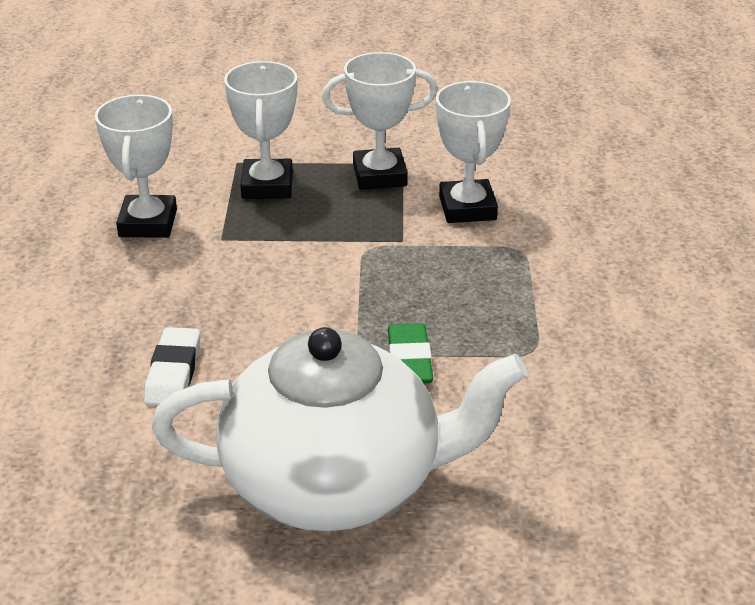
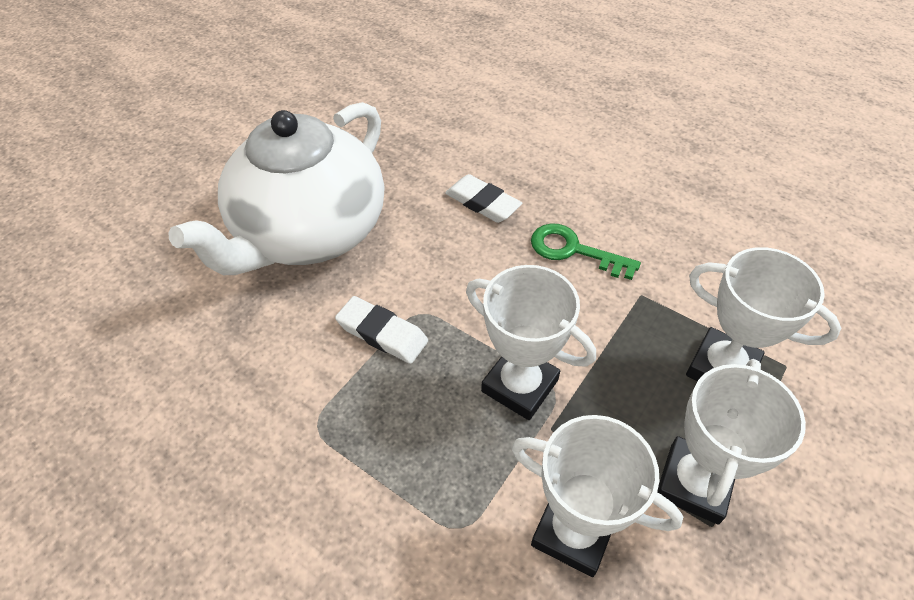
camera: 125 degrees right, 15 degrees up
(148, 223) = (695, 258): white trophy -> white trophy (520, 385)
(197, 289) = (573, 250): none -> green key
(409, 360) = (382, 333): green eraser -> white eraser

